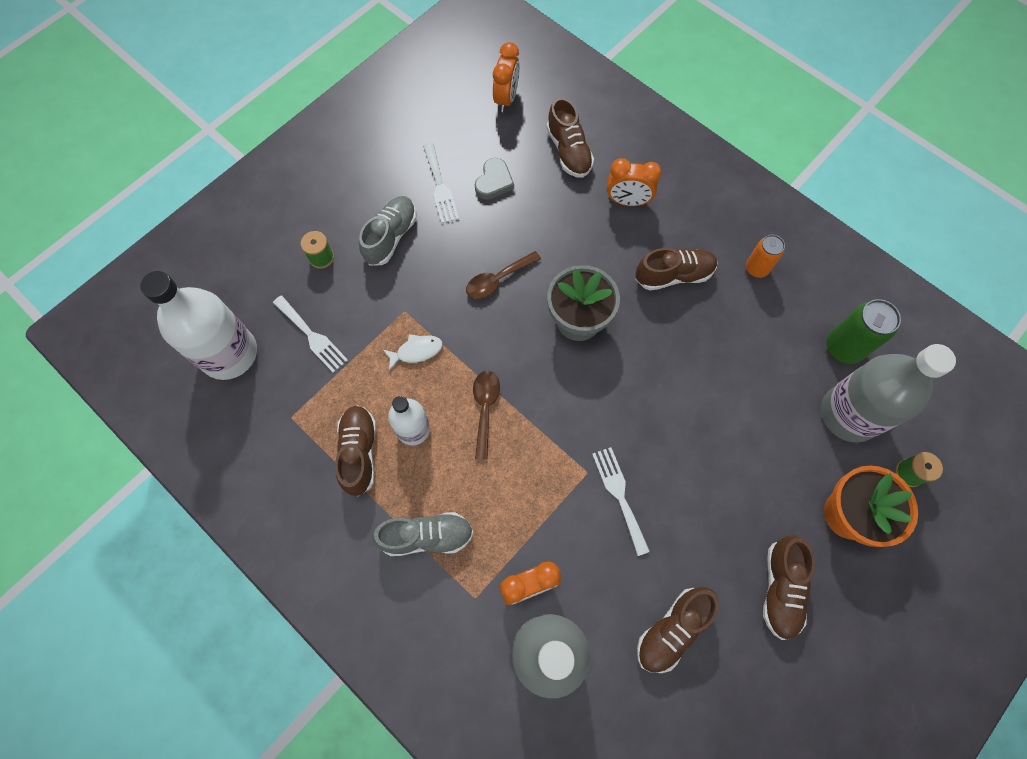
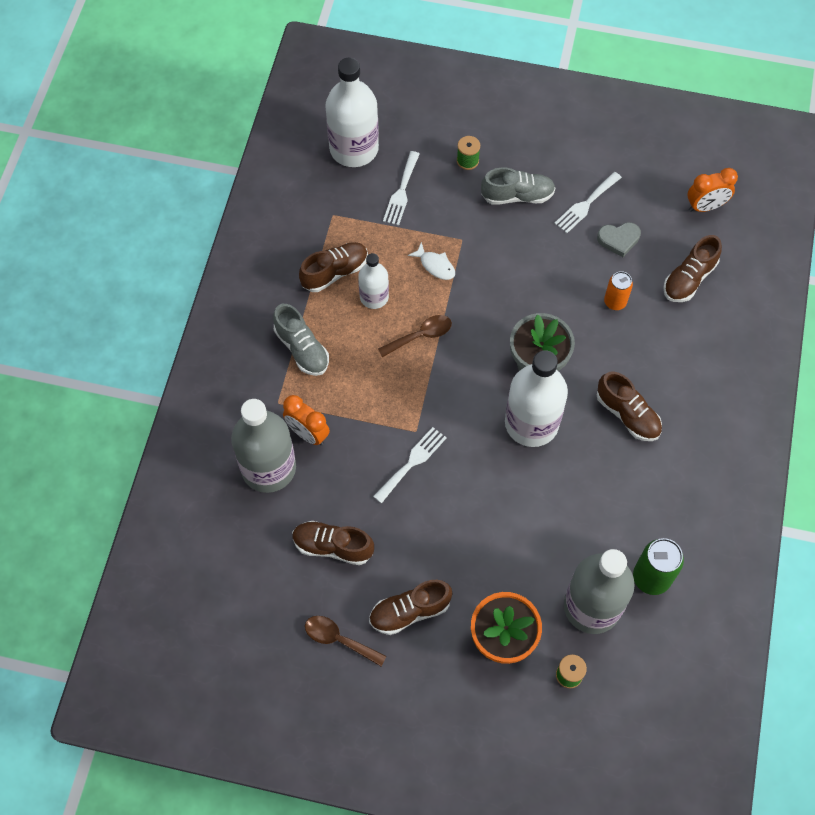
camera: 60 degrees right, 5 degrees down
(497, 280) = (532, 288): brown spoon -> brown spoon (339, 639)
(627, 201) = (673, 346): orange clock -> none
(637, 361) = (531, 423): none -> white bottle
(756, 268) = (680, 476): orange can -> orange can (615, 302)

